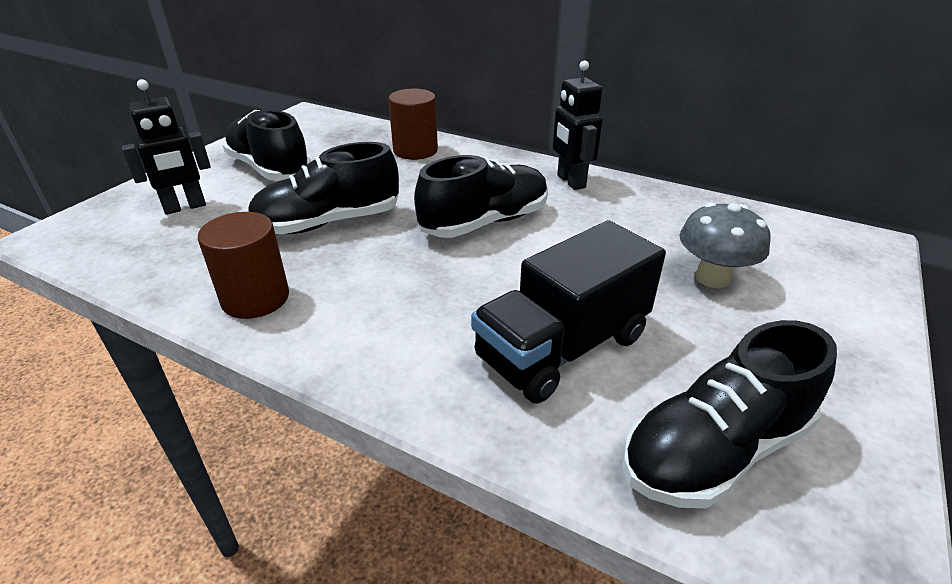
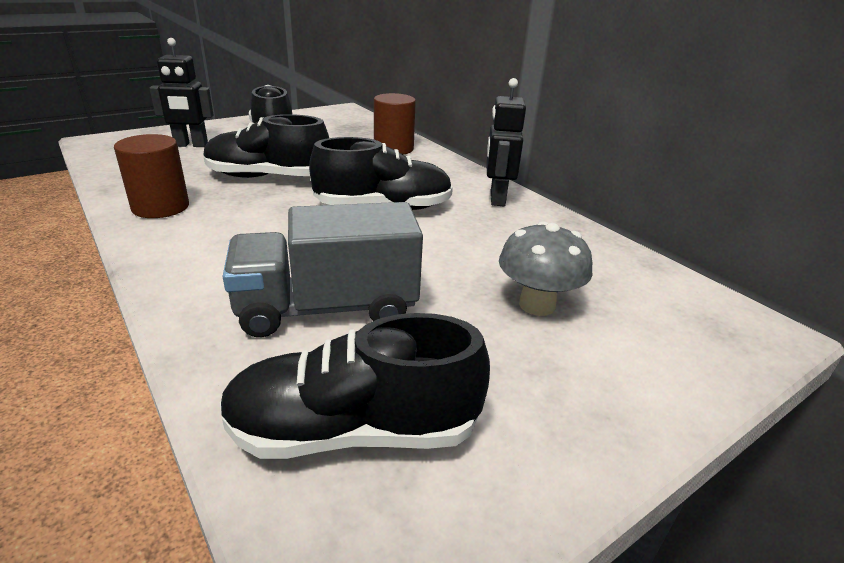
camera: 25 degrees right, 5 degrees down
(562, 347) = (327, 308): black truck -> grey truck

